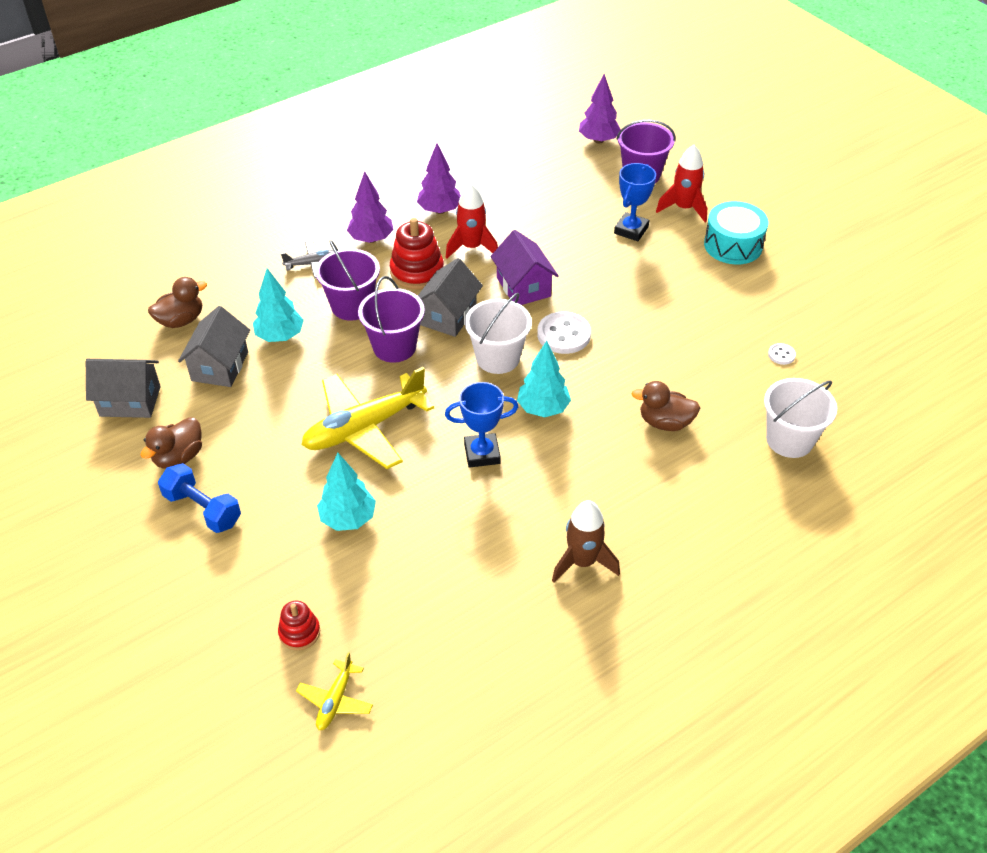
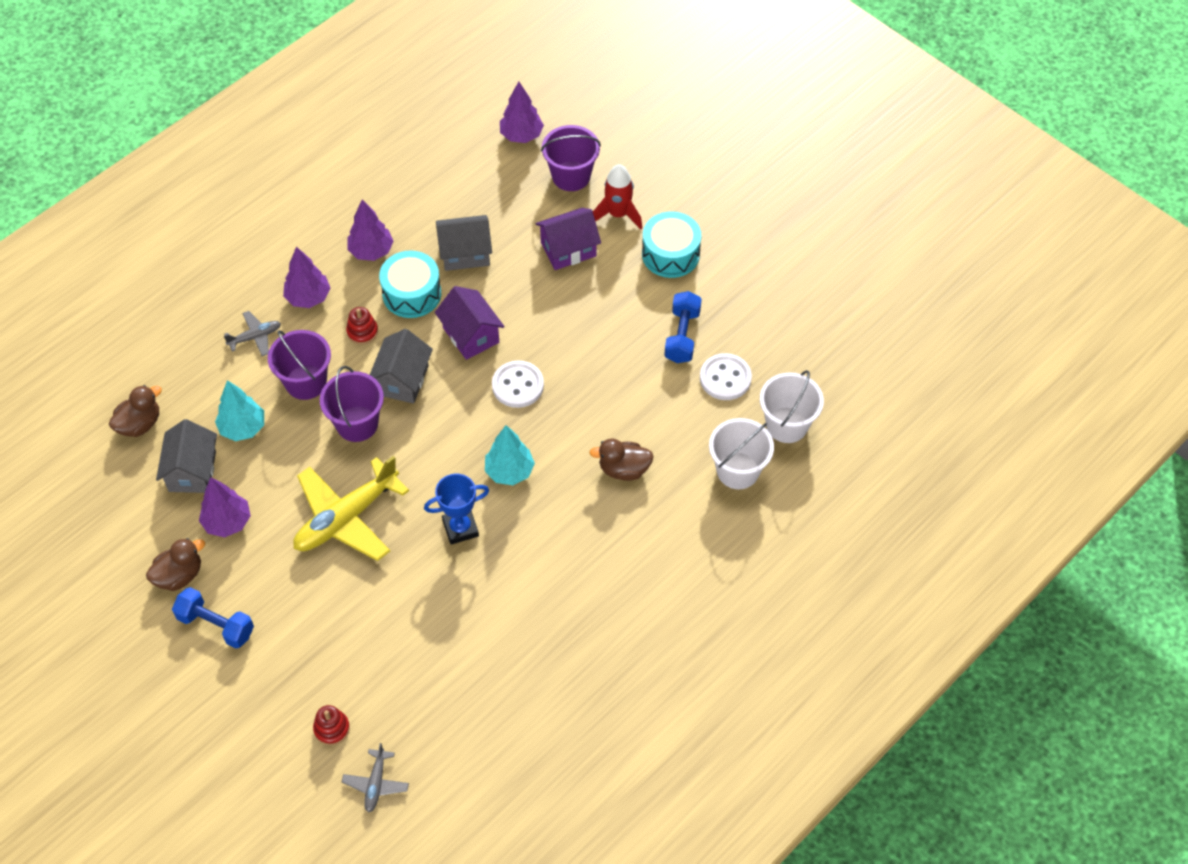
camera: 10 degrees left, 10 degrees up
(130, 401) = (115, 523): grey house -> grey house (465, 253)
(179, 457) = (179, 575): brown duck -> brown duck turned 150 degrees counterclockwise
(242, 415) = (227, 522): none -> purple tree
(335, 700) = (376, 784): yellow plane -> grey plane
(348, 518) = (351, 613): turquoise tree -> none
(417, 272) = (362, 332): red stacking toy -> red stacking toy, size x0.58
(471, 247) = (412, 294): red rocket -> turquoise drum
(498, 358) = (458, 422): white bucket -> white bucket (787, 425)
(582, 562) = (566, 623): brown rocket -> none
(631, 230) = (568, 249): blue trophy -> purple house
(738, 313) = (682, 336): none -> blue dumbbell
(781, 355) = (725, 378): white button -> white button, size x2.03

